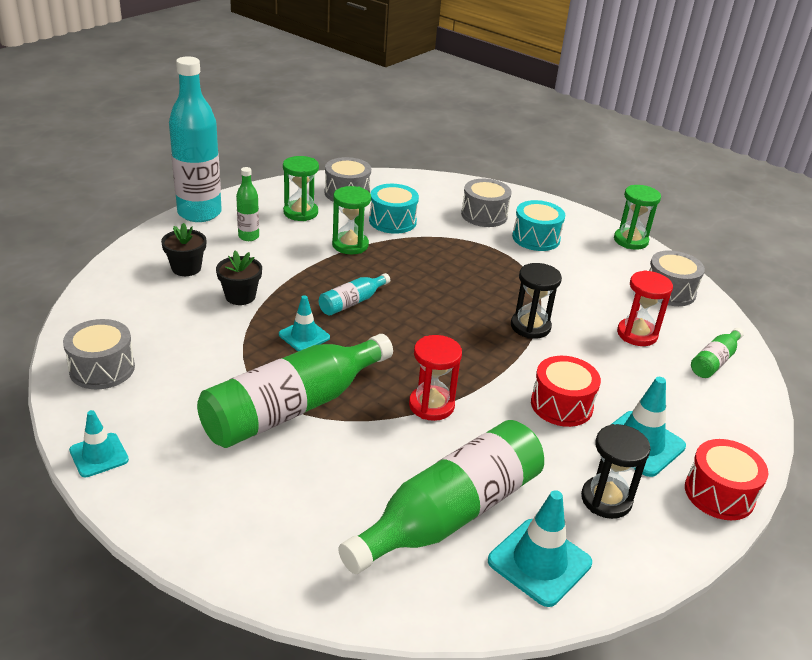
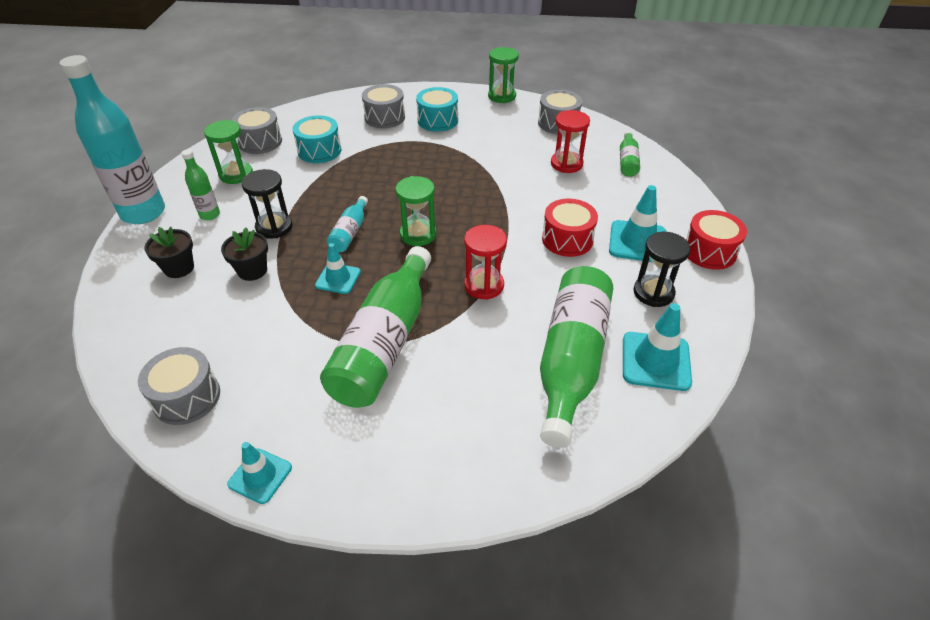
camera: 30 degrees left, 10 degrees up
(350, 245) = (304, 185): green hourglass -> green hourglass (418, 234)
(530, 326) = (495, 191): black hourglass -> black hourglass (274, 227)

